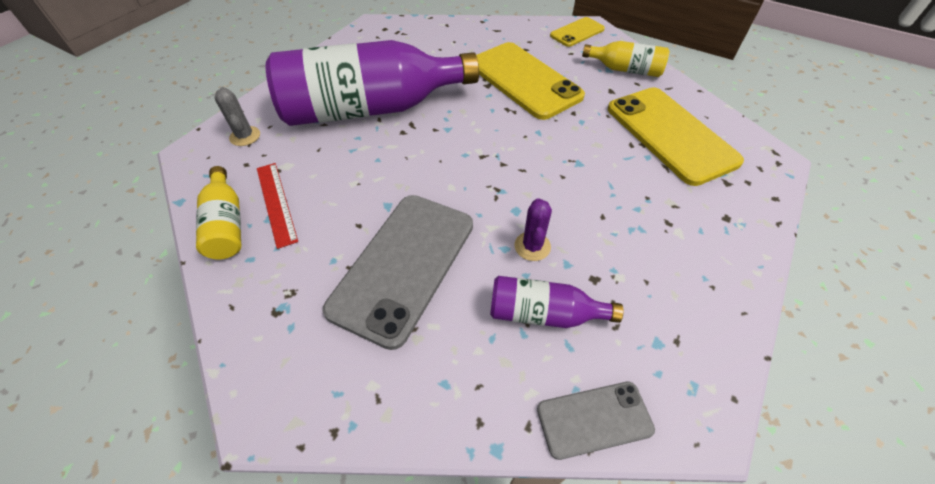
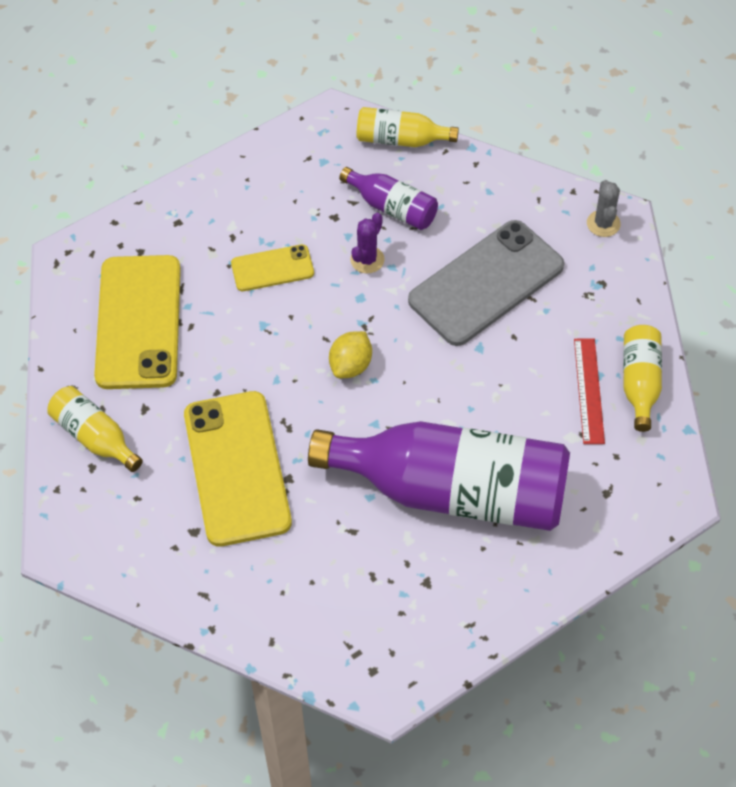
camera: 155 degrees left, 5 degrees up
(245, 136) = (614, 501): grey cactus -> grey cactus (603, 224)
(489, 158) = (351, 365): none -> yellow lemon
(577, 32) = (92, 539): yellow phone -> yellow phone (272, 268)
(594, 419) = (400, 139): grey phone -> yellow bottle

